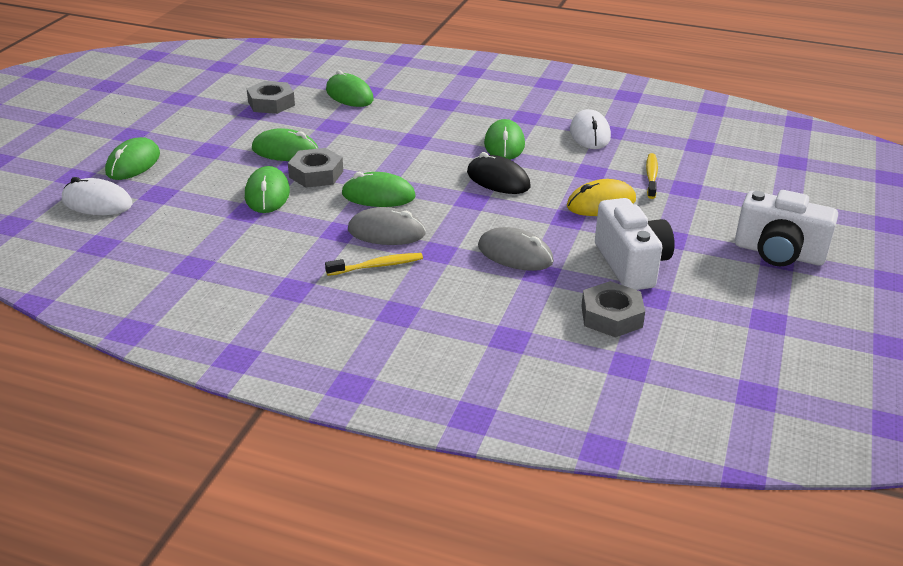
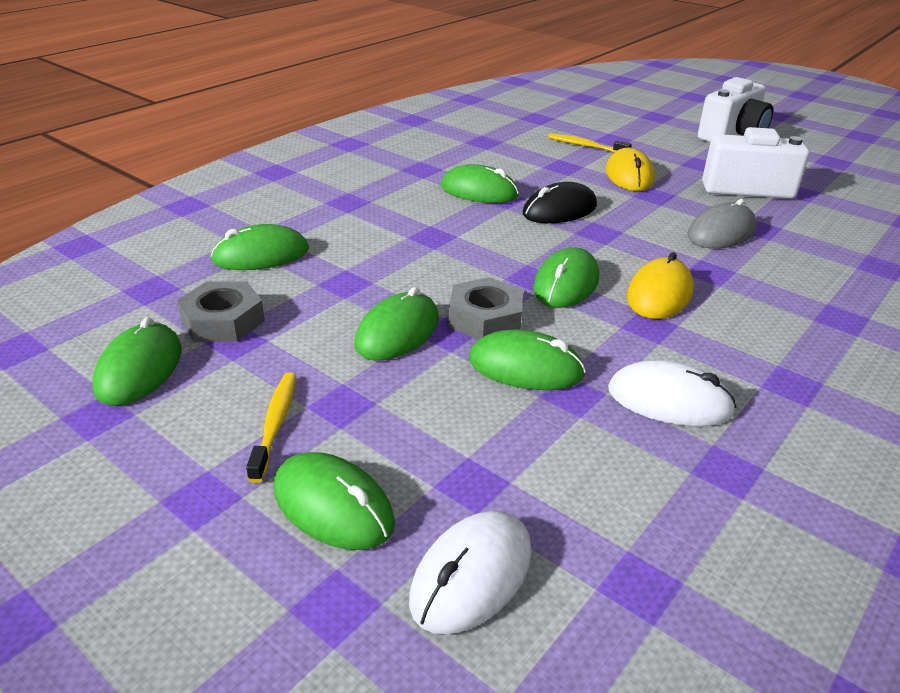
camera: 70 degrees left, 0 degrees up
(218, 96) = (139, 369): none -> green mouse
(377, 266) = (739, 314): yellow toothbrush -> yellow toothbrush (275, 424)
(386, 232) = (659, 294): grey mouse -> yellow mouse
(590, 134) = (484, 150): white mouse -> white mouse (669, 400)
(611, 316) = (835, 214): grey nut -> none

